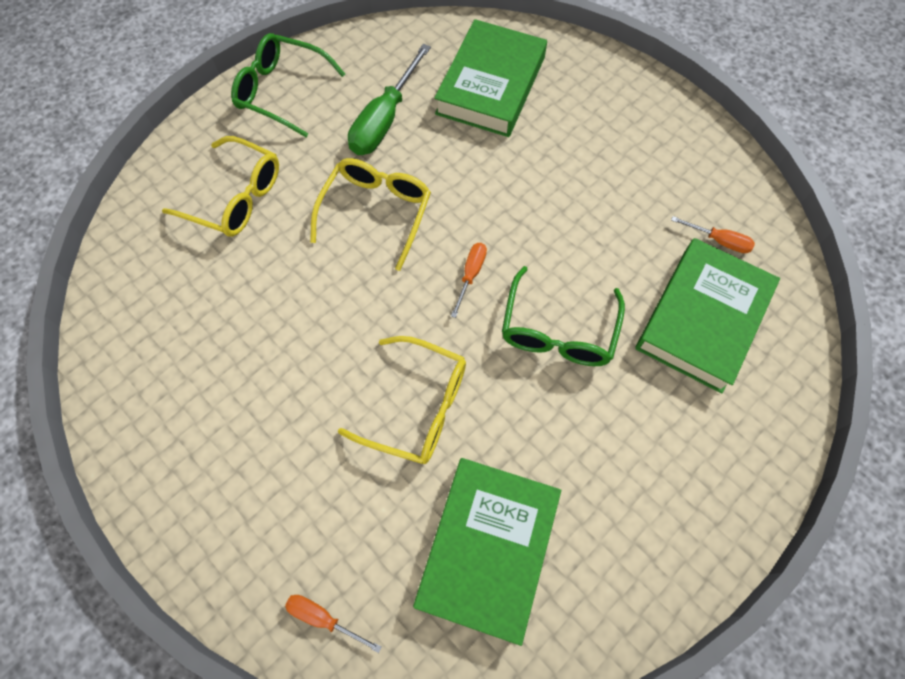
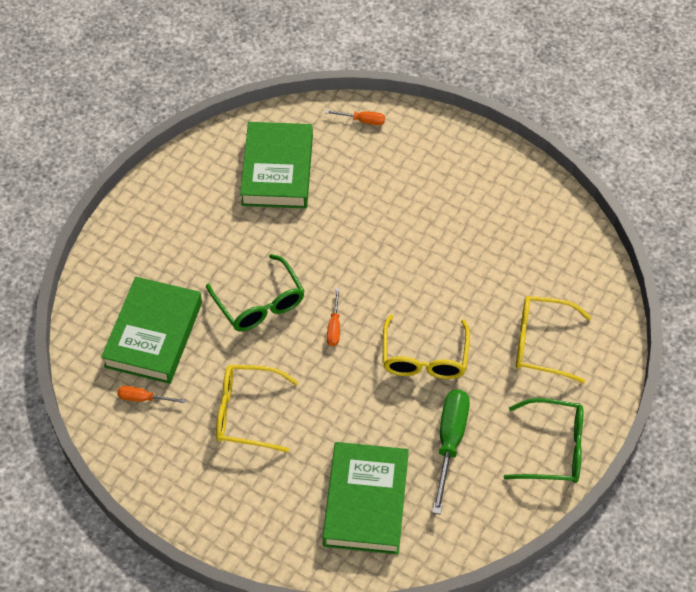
camera: 165 degrees right, 10 degrees down
(416, 406) = (345, 233): yellow glasses -> yellow glasses (247, 413)
(558, 330) = (259, 303): green glasses -> green glasses turned 150 degrees clockwise

